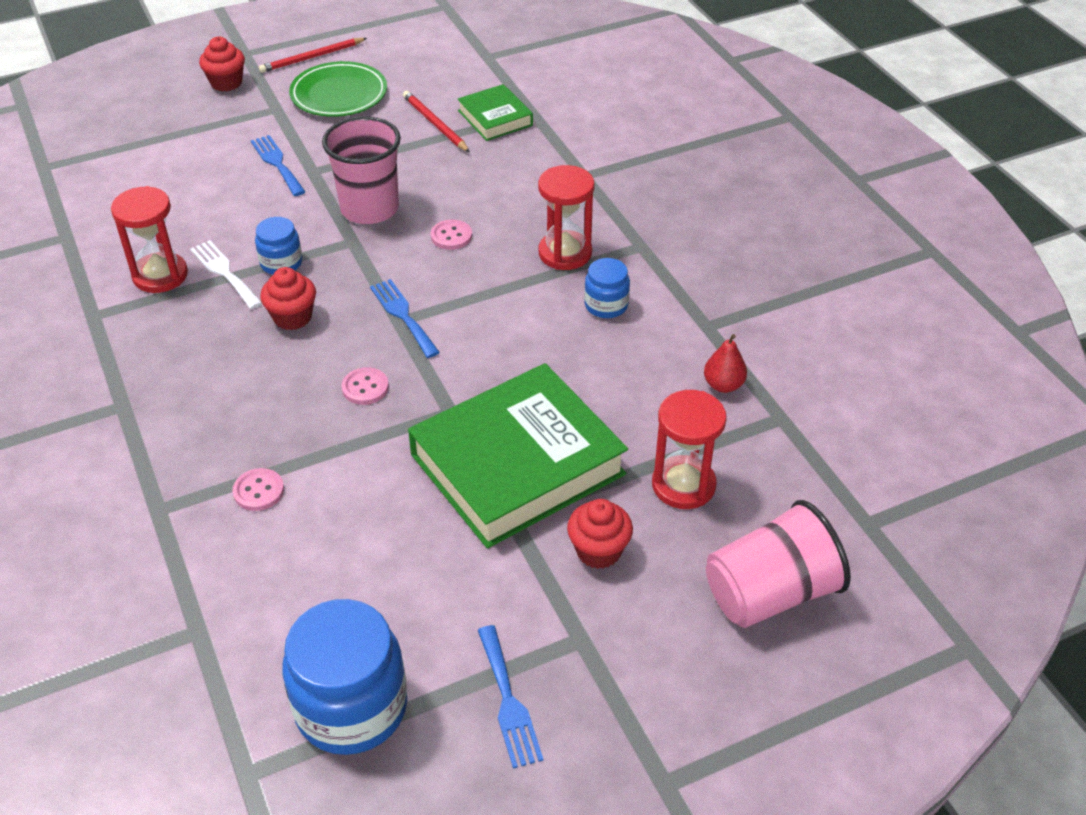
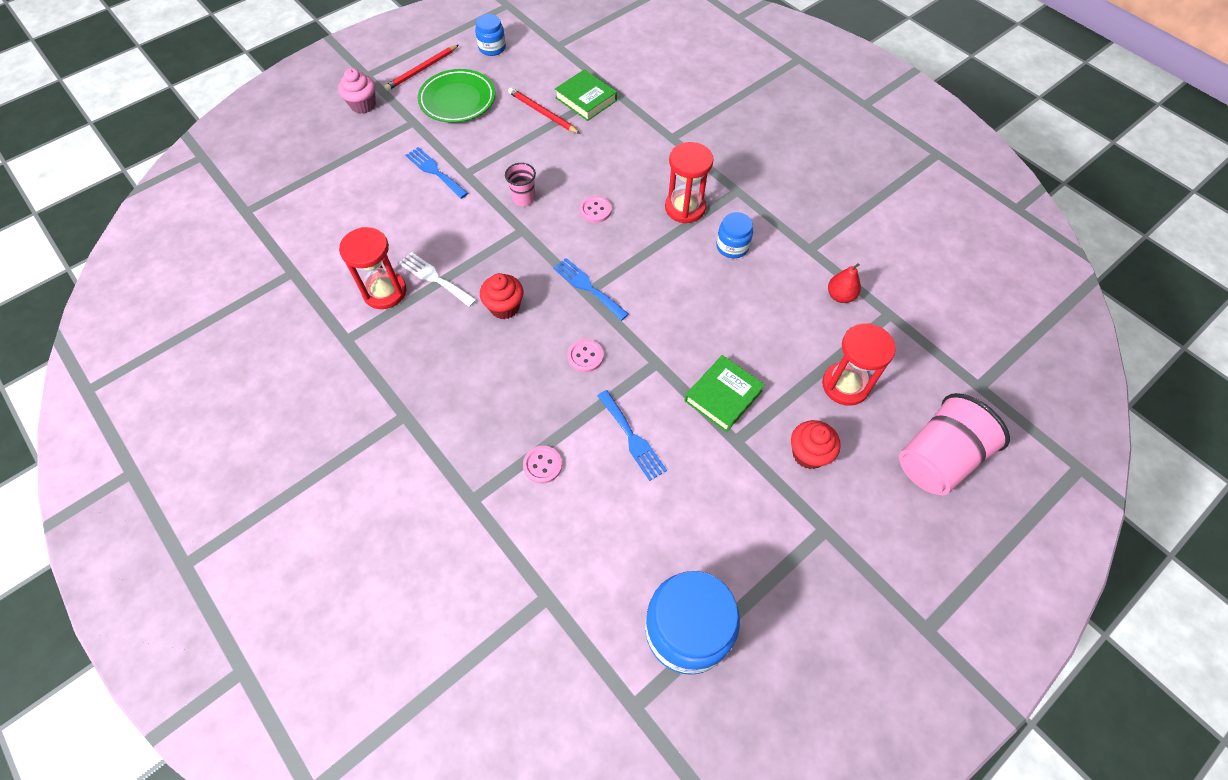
camera: 15 degrees left, 15 degrees up
(226, 83) = (363, 105): red cupcake -> pink cupcake
(281, 263) = (476, 261): blue jar -> blue jar (492, 48)
(369, 208) = (524, 198): pink cup -> pink cup, size x0.51
(508, 701) = (796, 594): blue fork -> blue fork (632, 438)
(517, 464) = (723, 396): green book -> green book, size x0.49

